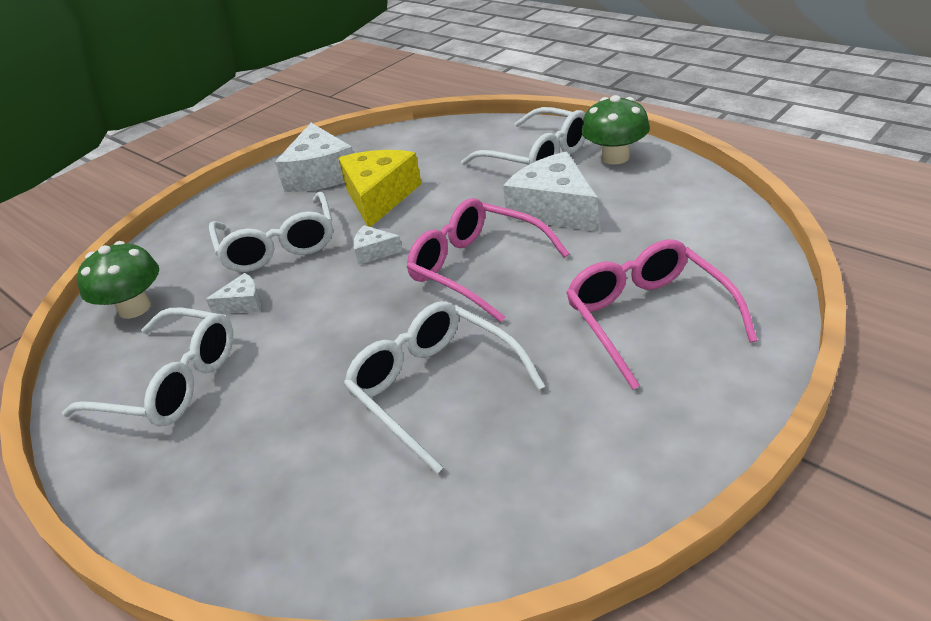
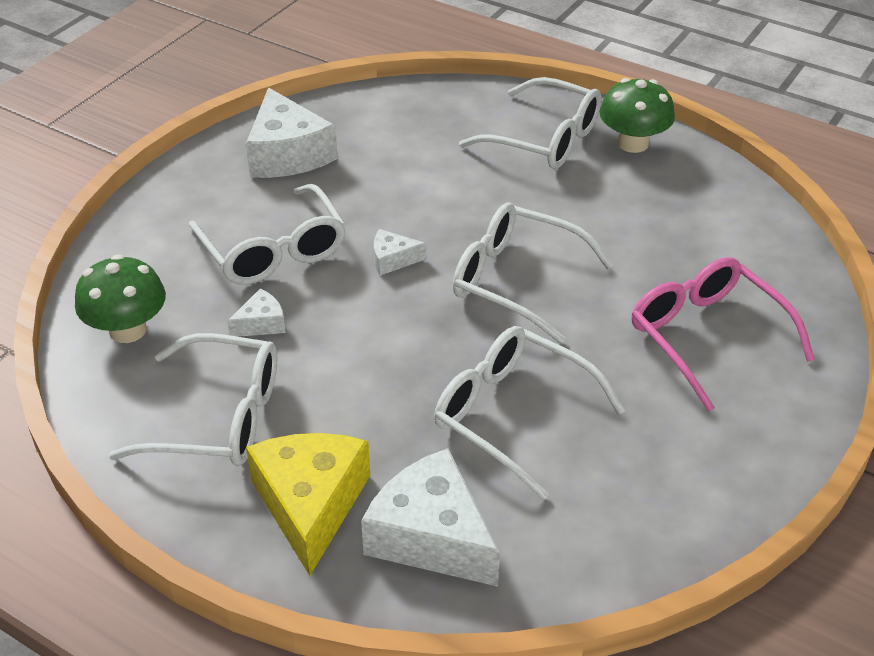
camera: 15 degrees left, 5 degrees up
(379, 197) = (373, 188): yellow cheese -> yellow cheese (310, 504)
(477, 268) = (516, 280): pink glasses -> white glasses
(554, 209) = (581, 209): white cheese -> white cheese (431, 536)

